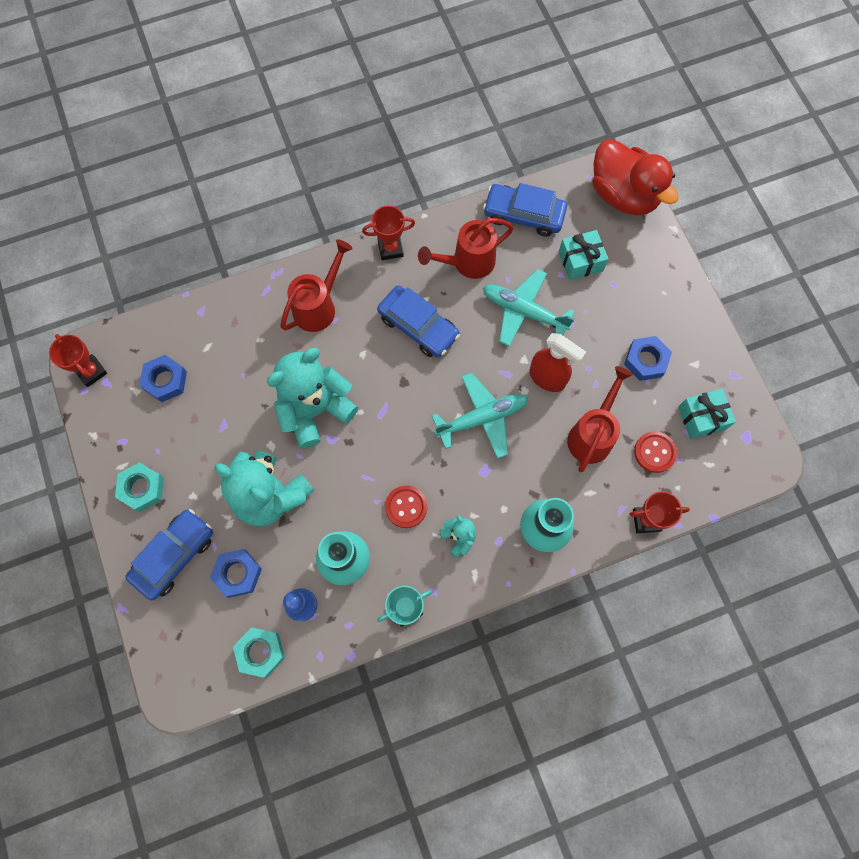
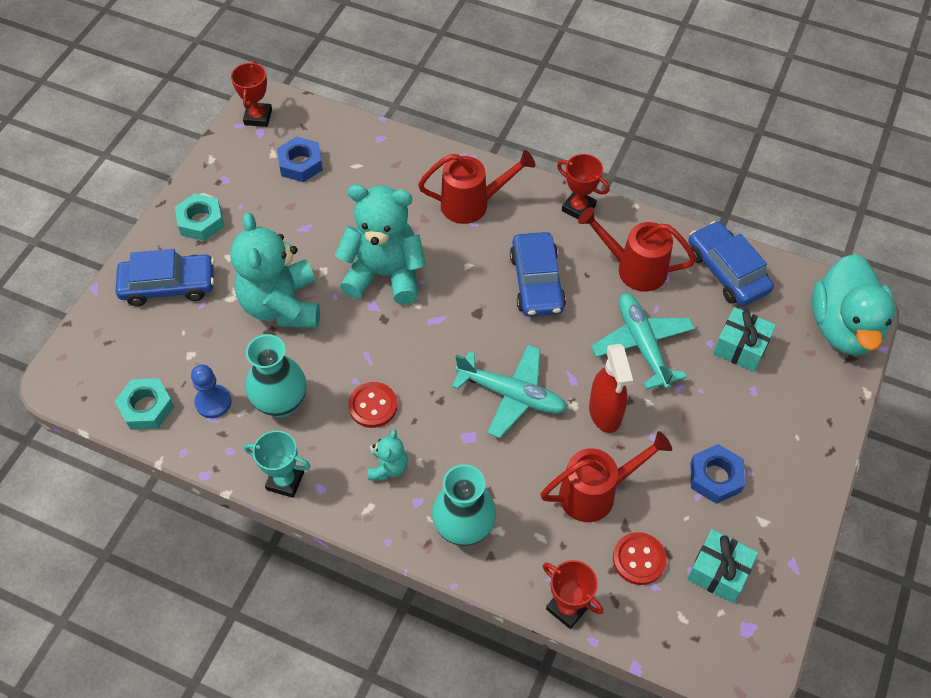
camera: 45 degrees right, 15 degrees down
(237, 574) = (195, 338): blue nut -> none
(623, 195) = (843, 327): red duck -> turquoise duck

